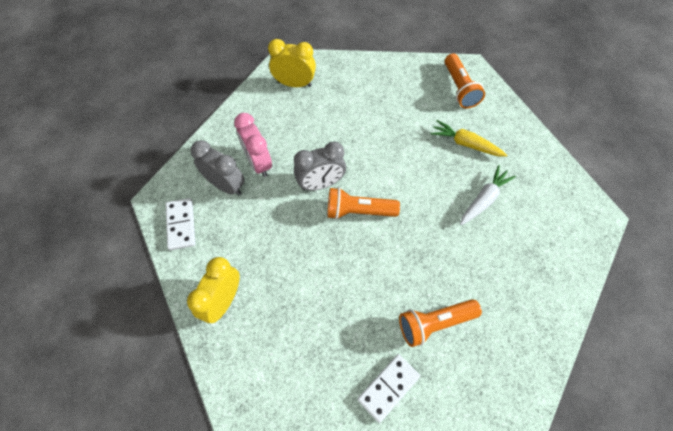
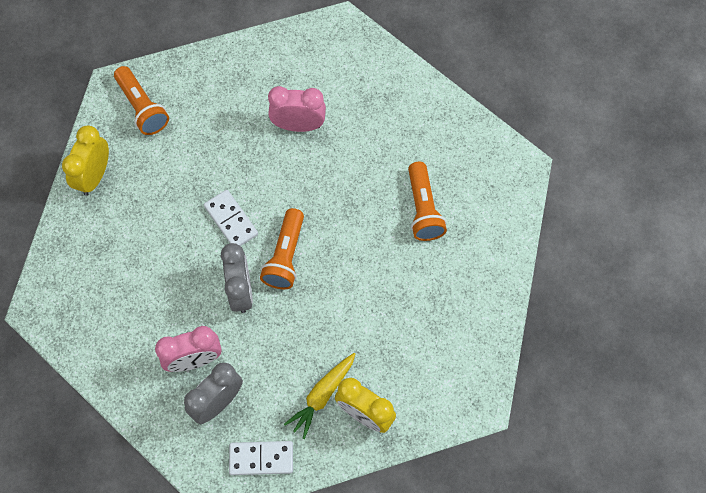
camera: 80 degrees left, 5 degrees up
(294, 84) = (79, 301): yellow clock -> yellow clock (94, 176)
(388, 388) = (476, 264): white domino -> white domino (231, 220)
(459, 88) = (142, 108): orange flashlight -> orange flashlight turned 60 degrees clockwise
(465, 144) = (223, 123): yellow carrot -> yellow carrot (322, 396)
(484, 199) = (298, 125): white carrot -> pink clock

